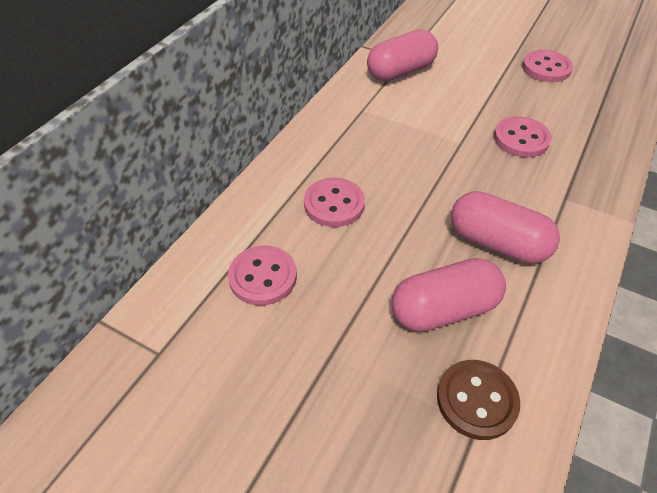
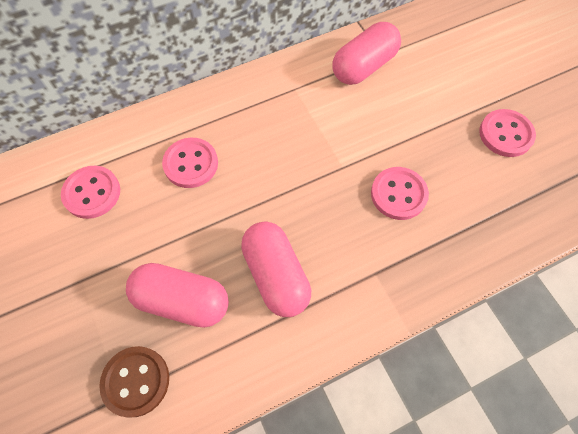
camera: 35 degrees right, 15 degrees up
(401, 71) = (364, 66): pink capsule -> pink capsule turned 45 degrees counterclockwise

